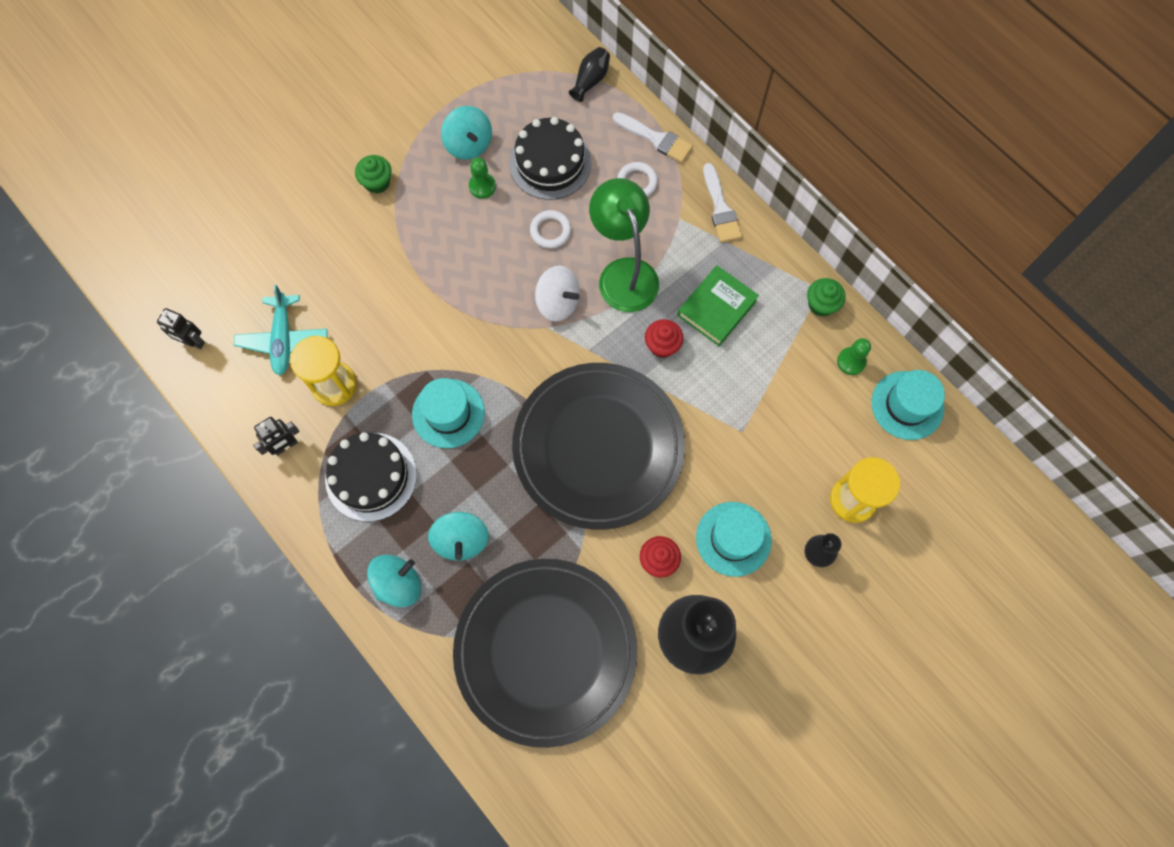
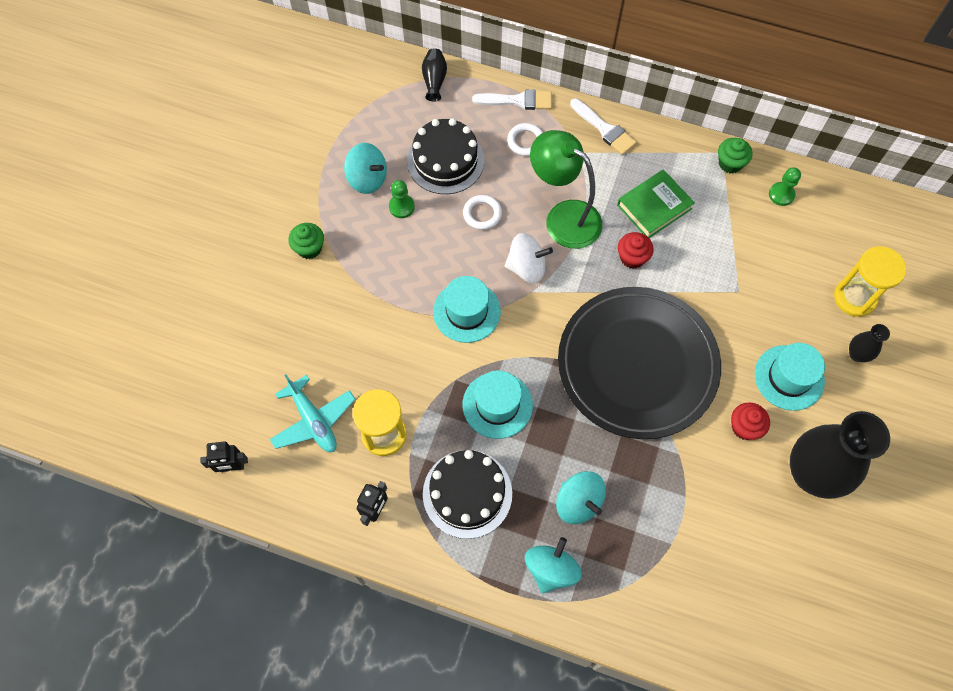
camera: 30 degrees left, 5 degrees down
(545, 651) = (707, 552): black plate -> none
(716, 308) = (654, 207): green book -> green book turned 45 degrees clockwise
(907, 405) = (844, 205): turquoise hat -> turquoise hat (467, 311)

